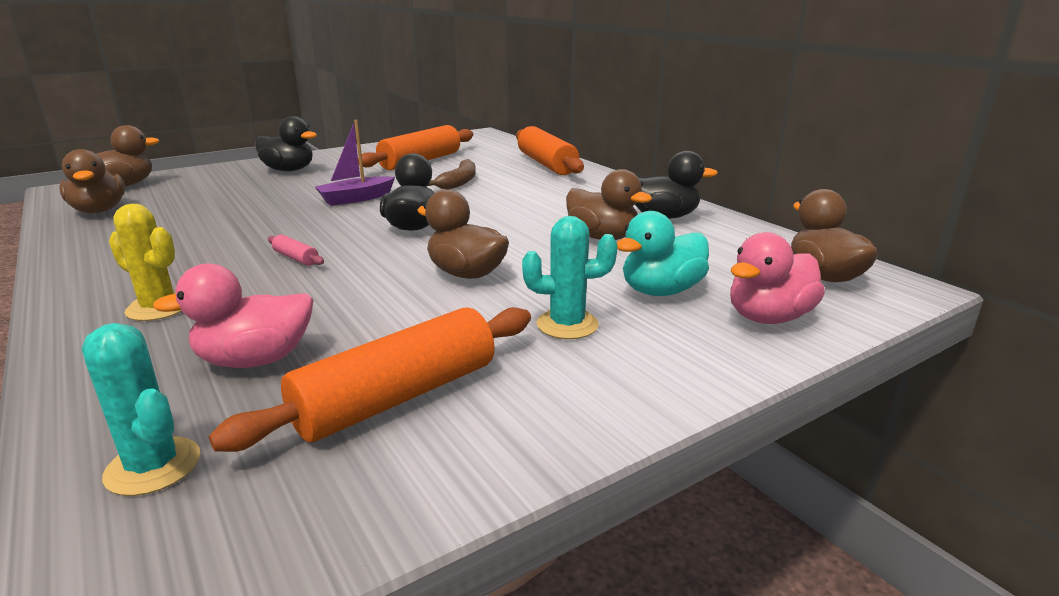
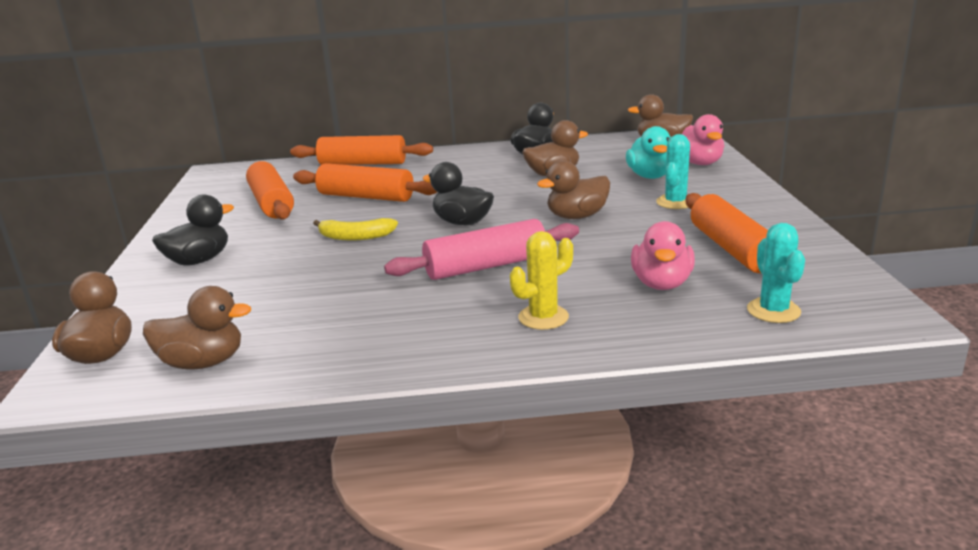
camera: 60 degrees left, 0 degrees up
(153, 466) = (773, 311): turquoise cactus -> turquoise cactus turned 75 degrees counterclockwise
(296, 258) = (486, 266): pink rolling pin -> pink rolling pin, size x2.40
(356, 199) = (355, 237): purple boat -> yellow banana
(459, 182) = (366, 197): brown banana -> orange rolling pin

